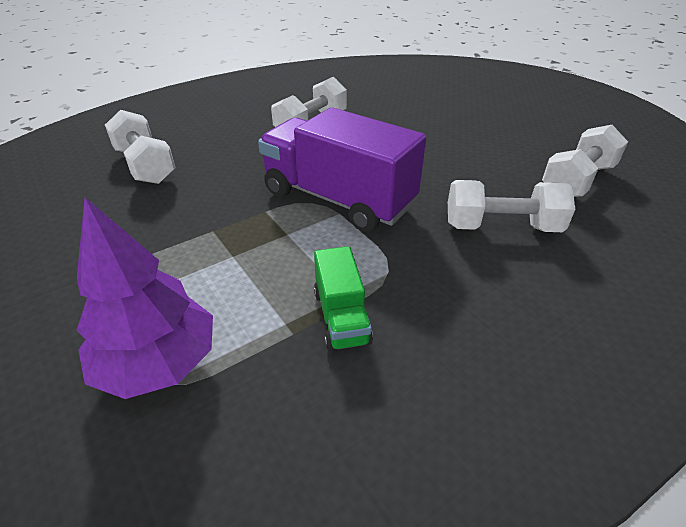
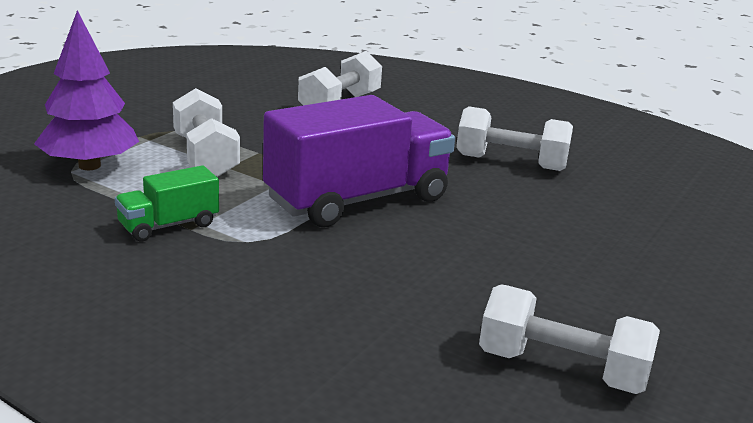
camera: 65 degrees right, 15 degrees down
(338, 199) = (357, 200): purple truck -> purple truck turned 45 degrees clockwise
(501, 227) = (378, 304): white dumbbell -> white dumbbell (205, 157)

